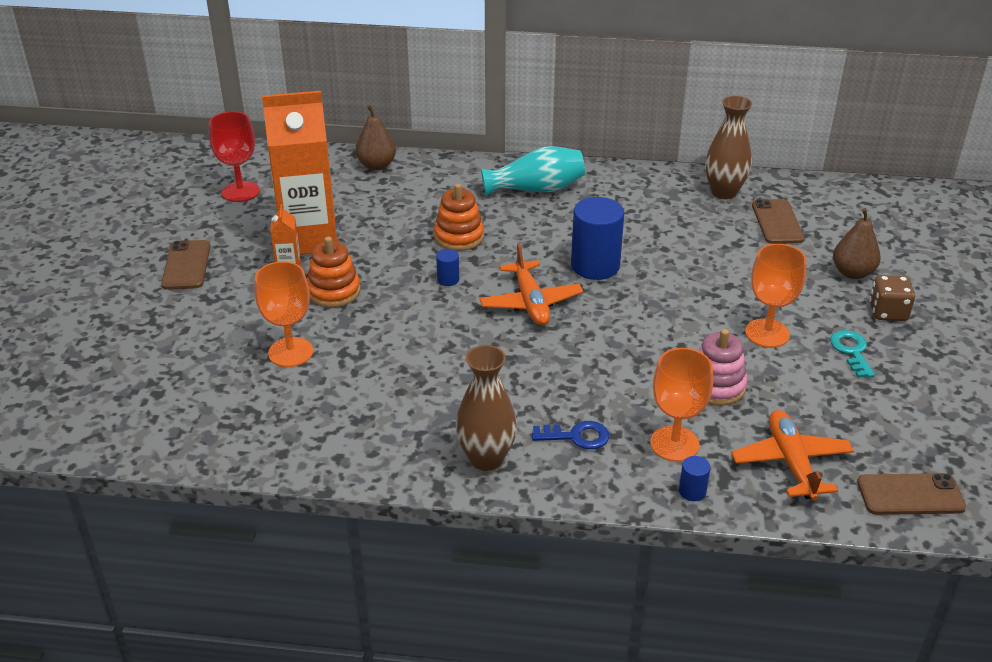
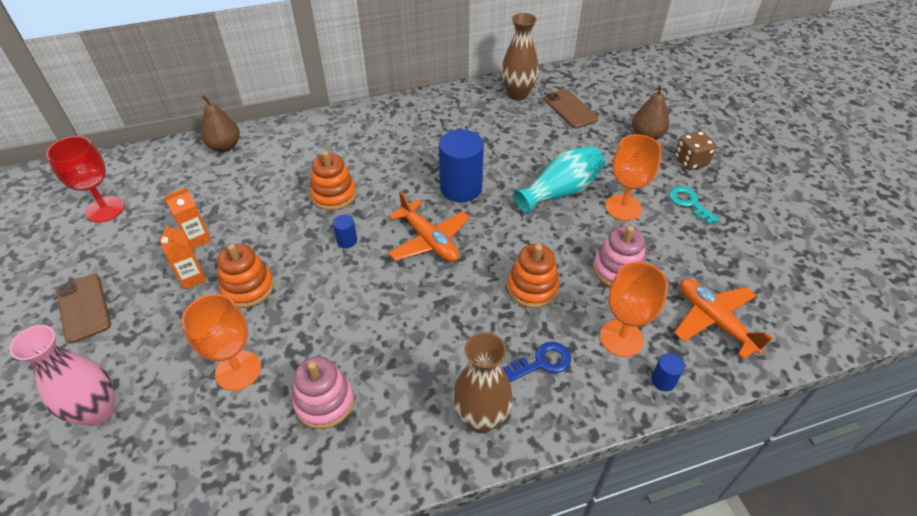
camera: 25 degrees left, 10 degrees up
(163, 344) = (98, 411): none -> pink vase
(309, 239) = (197, 239): orange carton -> orange carton, size x0.42
(351, 399) = (324, 402): none -> pink stacking toy
(536, 189) = (374, 131): turquoise vase -> turquoise vase (560, 191)
(610, 374) = (532, 288): none -> orange stacking toy
(910, 495) = (810, 317): brown phone -> none

